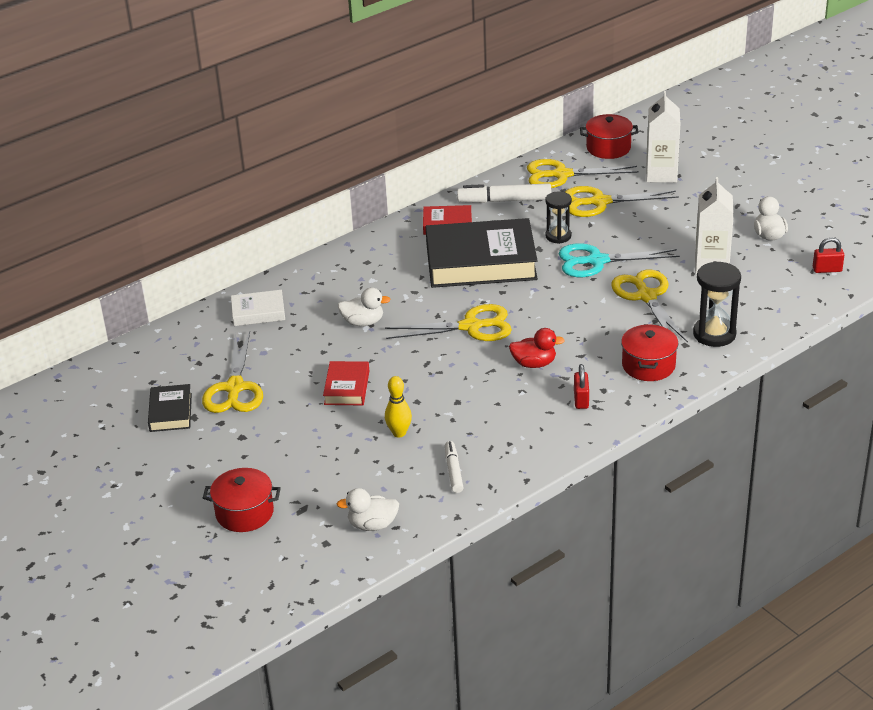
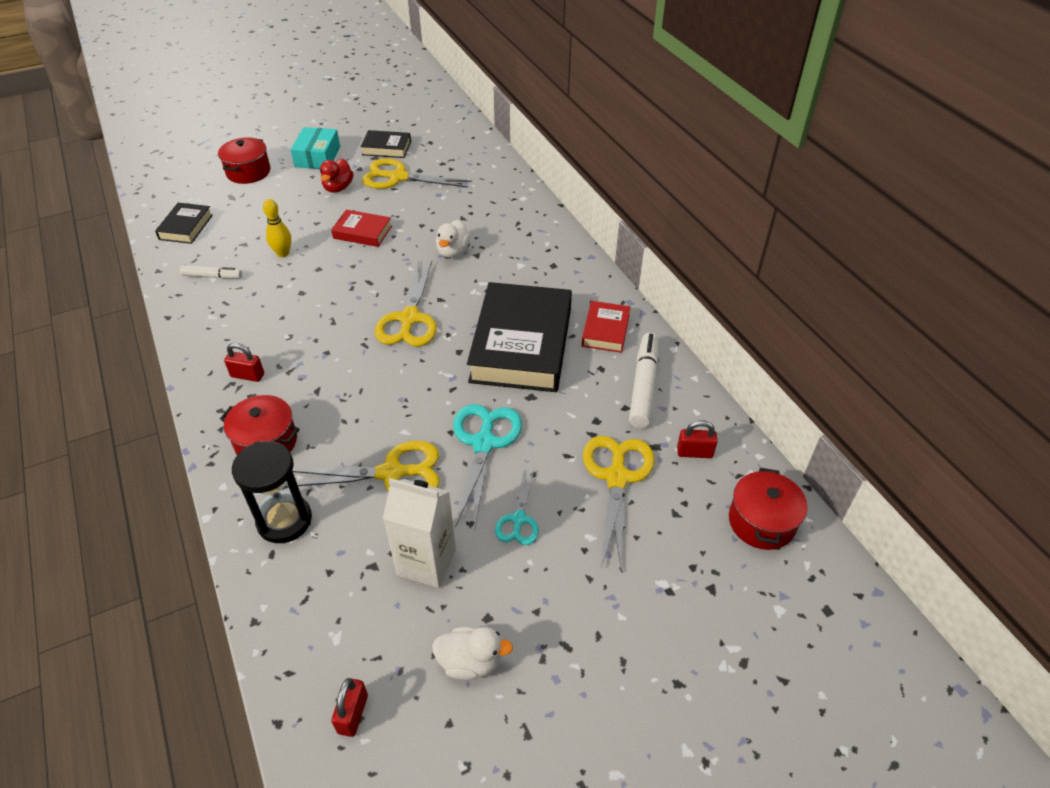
camera: 100 degrees right, 10 degrees up
(199, 463) = (317, 157): none -> turquoise box
(258, 312) = (498, 196): white book -> none
(372, 525) = (186, 227): white duck -> black book
(534, 363) = (324, 352): red duck -> red duck (338, 188)
(558, 236) = (550, 419): black hourglass -> none
(561, 175) = (694, 452): yellow scissors -> red padlock
(657, 235) = (519, 520): none -> turquoise scissors
(661, 174) = (675, 569): white carton -> none

